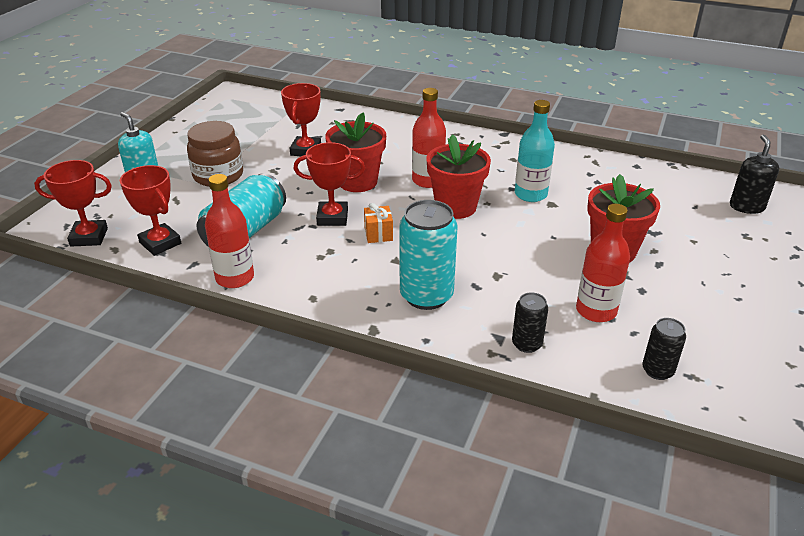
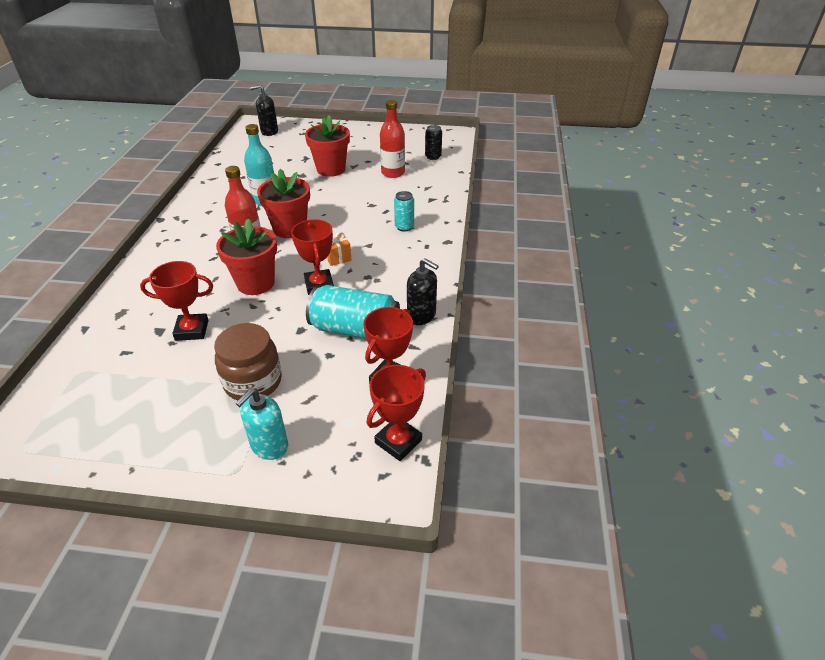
camera: 105 degrees left, 5 degrees up
(89, 237) = (398, 441): red trophy -> red trophy turned 60 degrees clockwise
(235, 278) = (421, 316): red bottle -> black soap dispenser
(426, 296) = (404, 227): turquoise can -> turquoise can, size x0.53
(526, 344) = (432, 190): black can -> none

